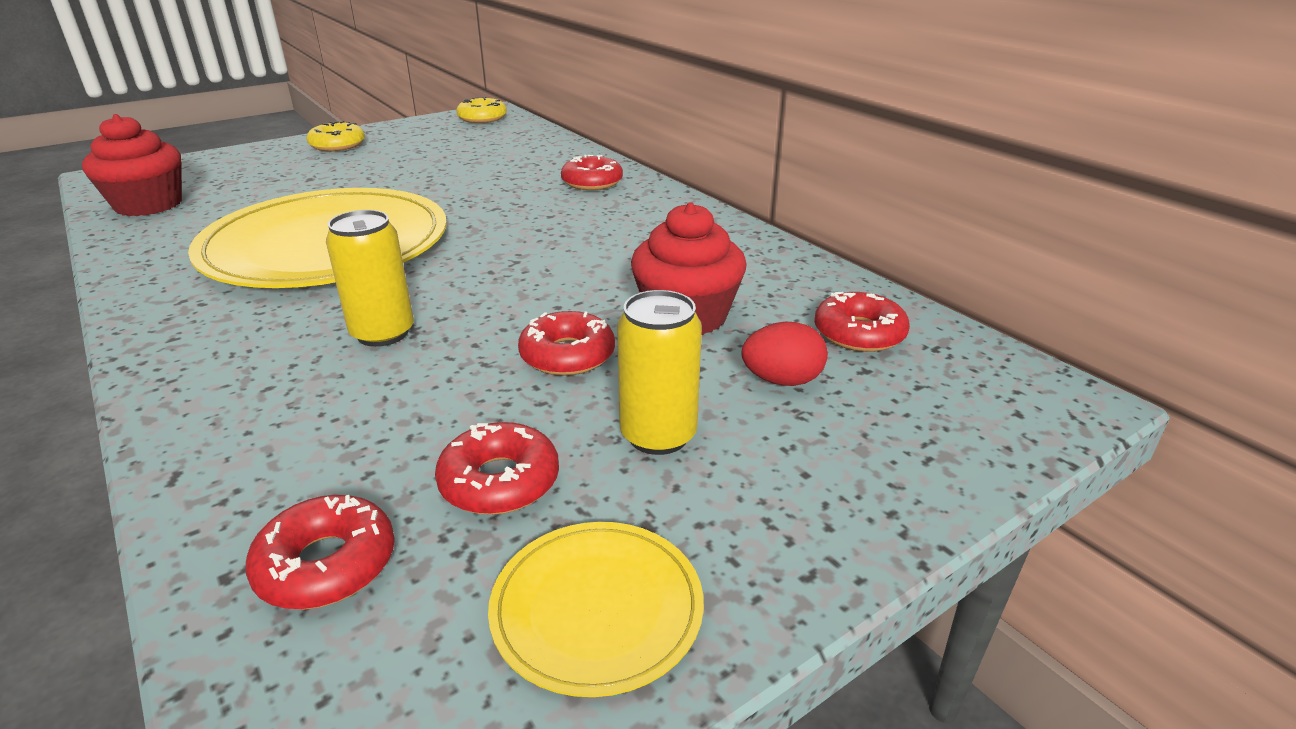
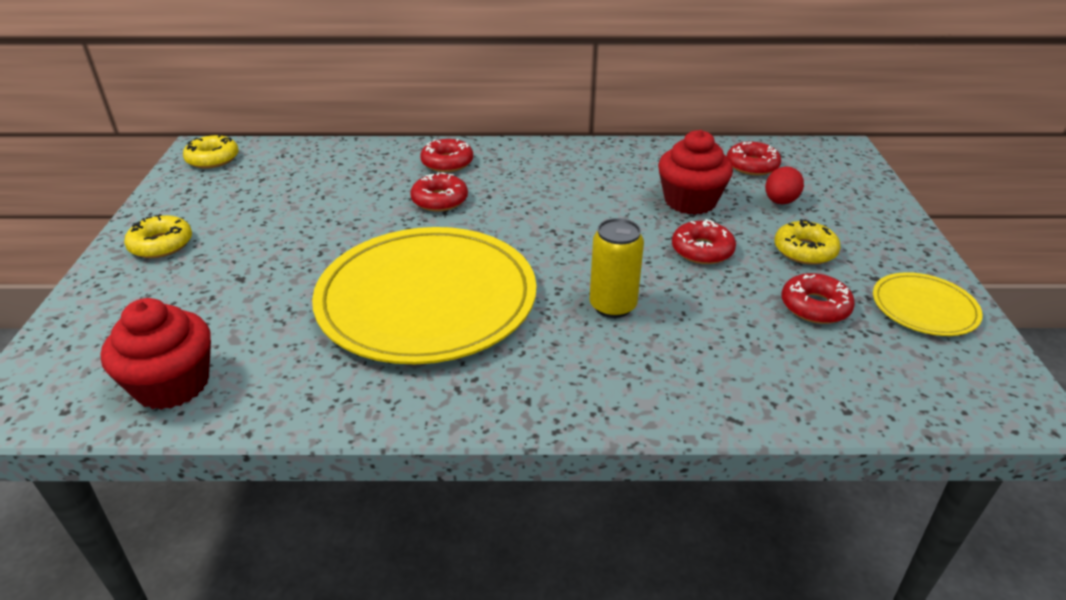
camera: 55 degrees left, 5 degrees up
(326, 564) = (855, 375): red donut -> red donut (439, 200)
(658, 435) = (804, 250): yellow can -> yellow donut

